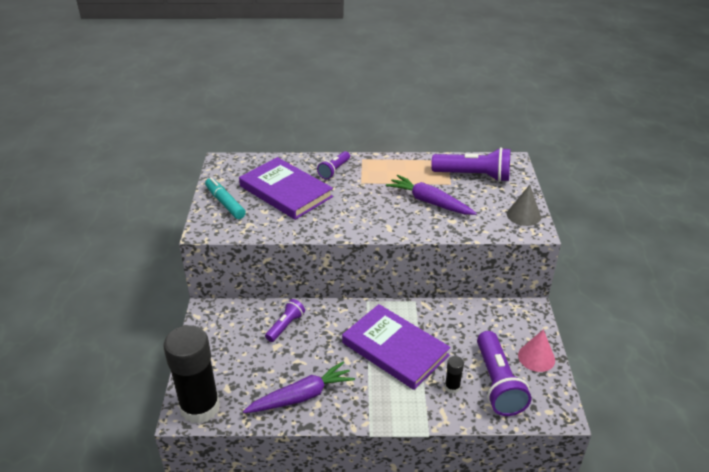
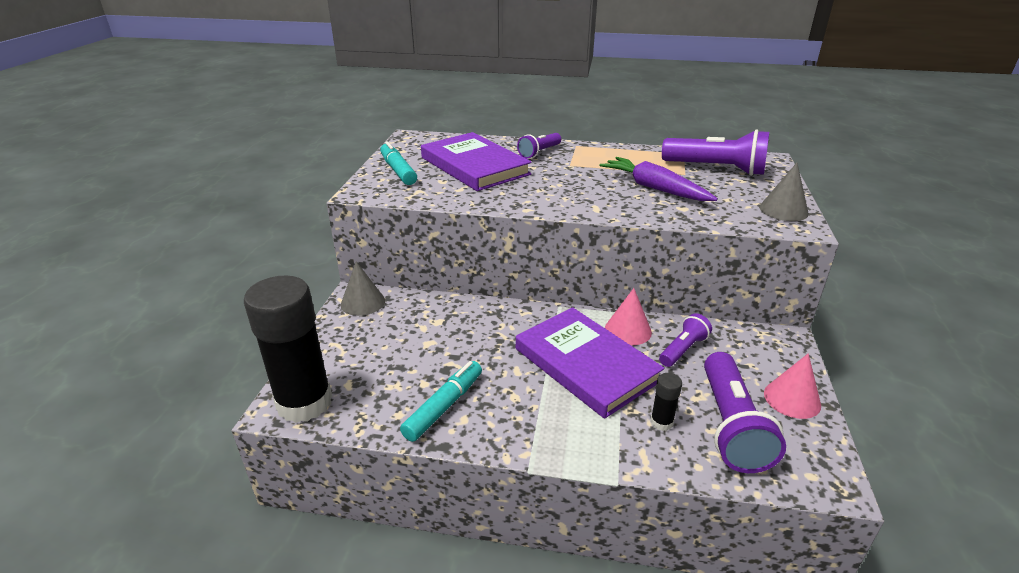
camera: 10 degrees right, 5 degrees down
(215, 316) = (362, 302): none -> grey cone
(285, 326) = (447, 322): purple flashlight -> purple flashlight (683, 349)
(302, 396) = (444, 406): purple carrot -> turquoise marker
(420, 316) = (628, 330): none -> pink cone

